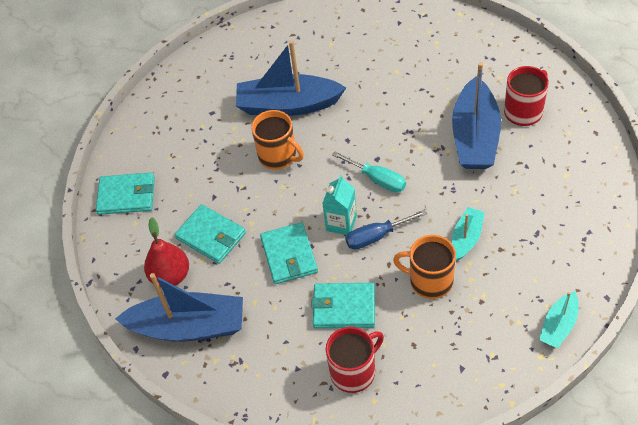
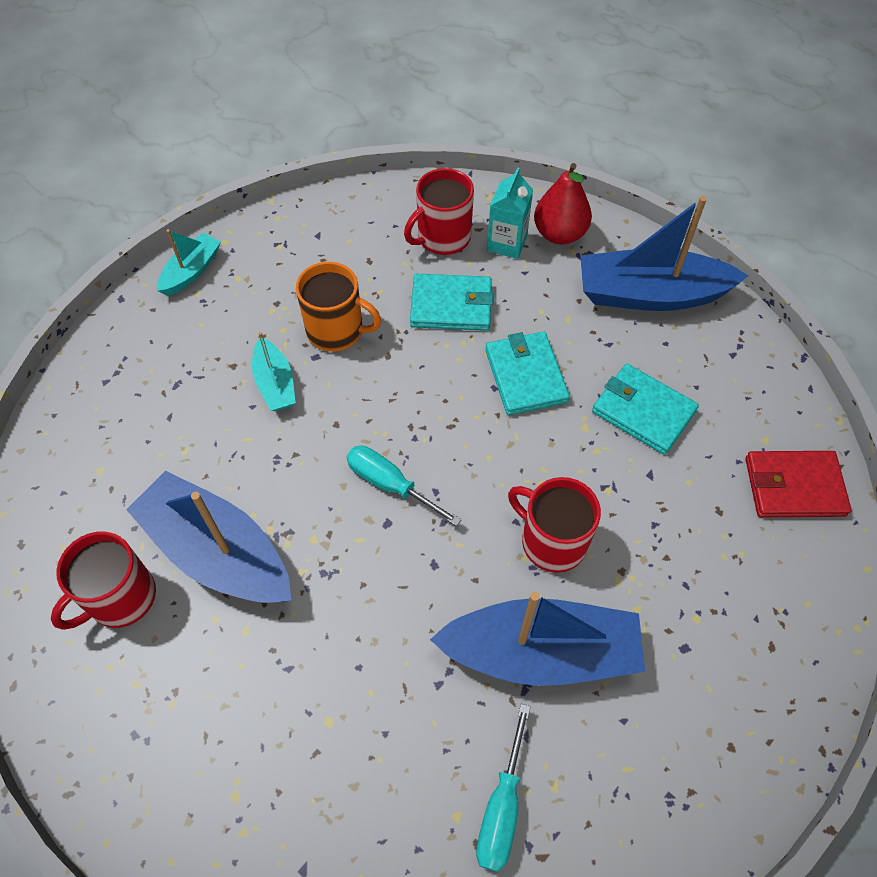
camera: 175 degrees right, 5 degrees up
(126, 196) = (794, 486): turquoise wallet -> red wallet
(170, 276) = (690, 358): red pear -> red pear (559, 234)
(278, 156) = (552, 541): orange mug -> red mug
(310, 48) = (502, 807): none -> turquoise screwdriver
(341, 223) = (450, 417): turquoise carton -> turquoise carton (507, 243)
(377, 236) = (400, 394): blue screwdriver -> none
(466, 238) = (275, 383): turquoise boat -> turquoise boat turned 45 degrees counterclockwise
(475, 136) = (218, 552): blue boat -> blue boat turned 60 degrees counterclockwise

